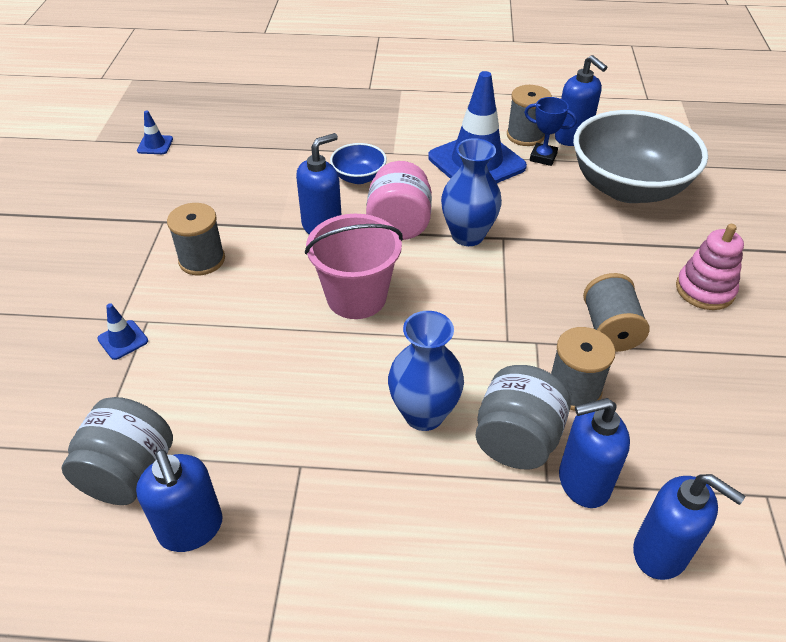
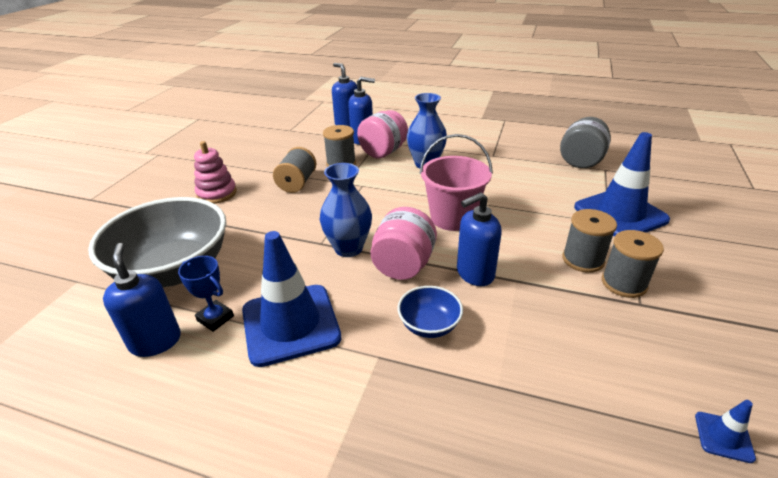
camera: 165 degrees left, 10 degrees down
(123, 340) = (620, 214): blue traffic cone -> blue traffic cone, size x2.46
(191, 529) = (542, 144): blue soap dispenser -> none
(517, 440) = (383, 152): grey jar -> pink jar
(525, 135) = (205, 355): grey spool -> grey spool (624, 283)

